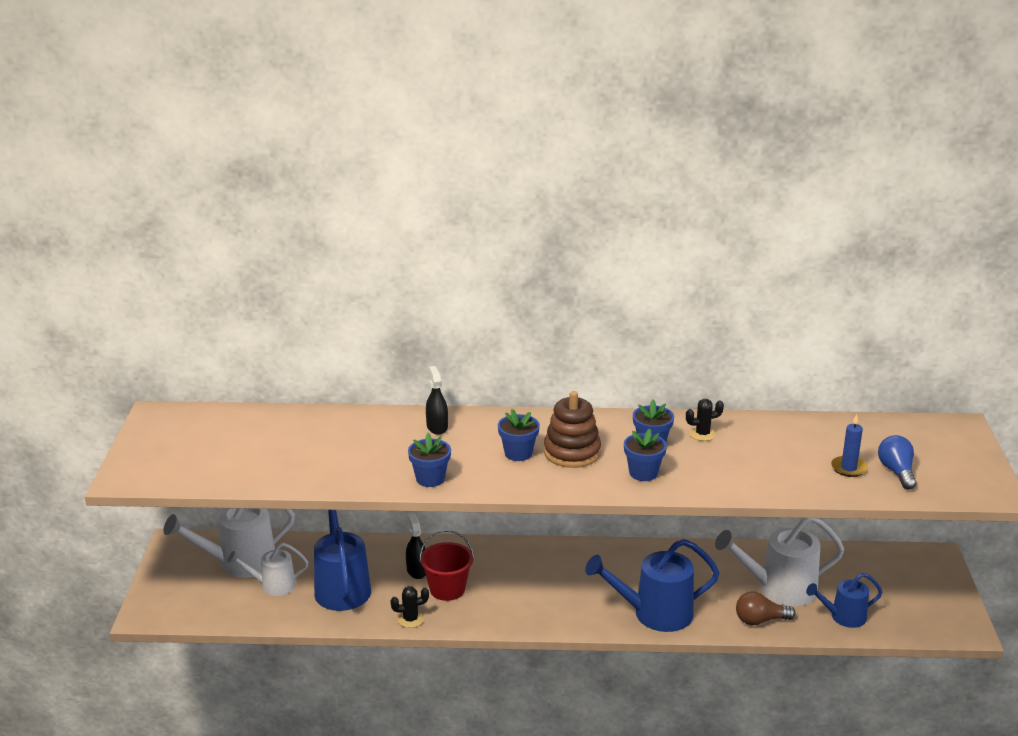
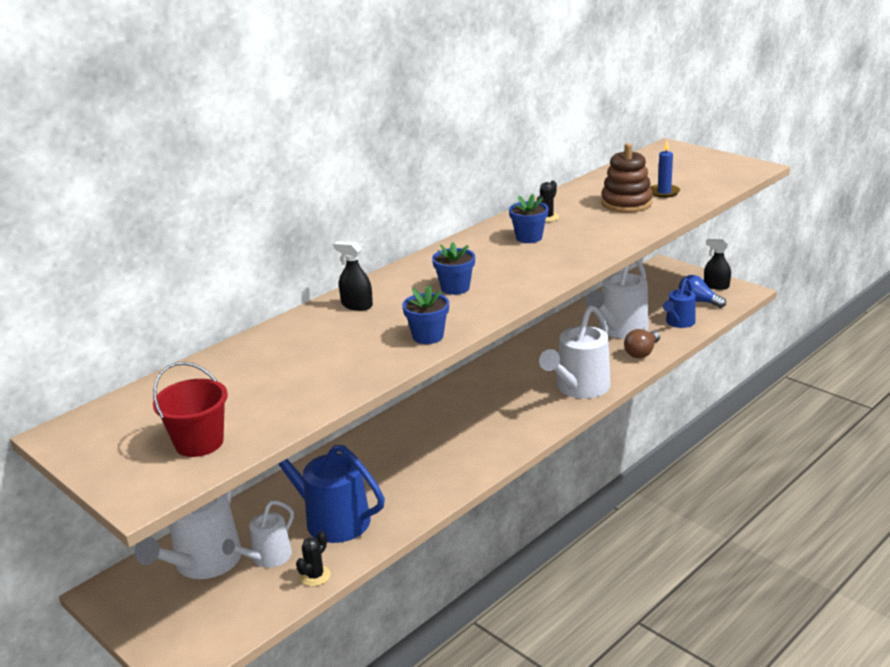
camera: 45 degrees left, 0 degrees up
(410, 619) = (427, 501): black cactus -> black cactus (315, 576)
(416, 570) = (370, 469): black spray bottle -> black spray bottle (716, 286)
(447, 589) = (417, 465): red bucket -> red bucket (199, 442)
(572, 452) = (490, 268): brown stacking toy -> brown stacking toy (626, 203)
(643, 473) = (561, 254): blue flower pot -> none
(654, 614) = (579, 388): blue watering can -> white watering can
(896, 472) = (690, 182): blue light bulb -> blue light bulb (698, 301)

